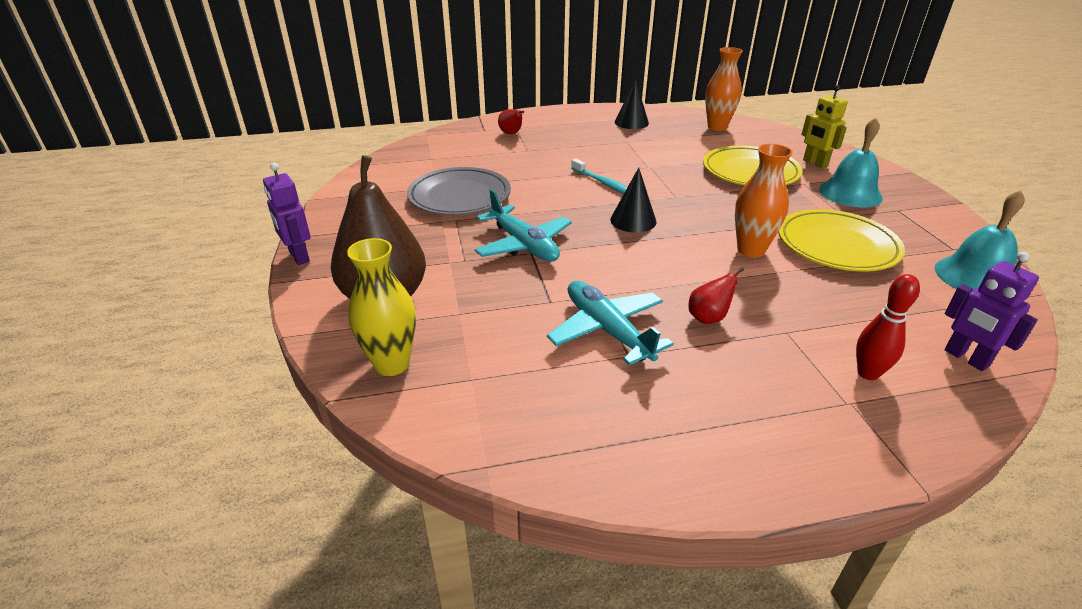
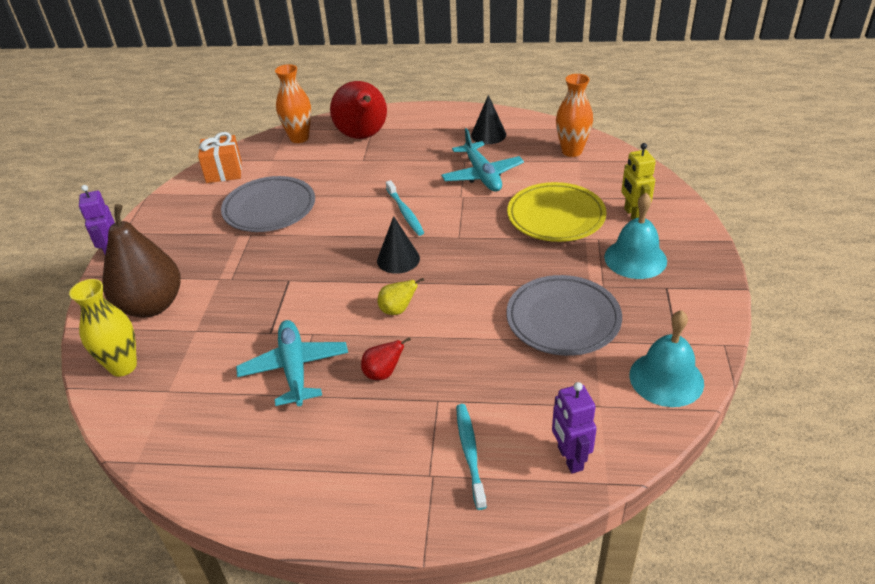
camera: 20 degrees right, 5 degrees up
(383, 173) = (224, 172): none -> orange gift
(511, 133) = (363, 136): red pear -> red pear, size x2.34
(523, 245) = (287, 271): turquoise plane -> turquoise plane (482, 175)
(671, 261) = (398, 310): none -> yellow pear
(751, 250) = (478, 310): orange vase -> orange vase (299, 138)
(837, 245) = (563, 319): yellow plate -> grey plate
(867, 373) = (470, 453): red bowling pin -> turquoise toothbrush

